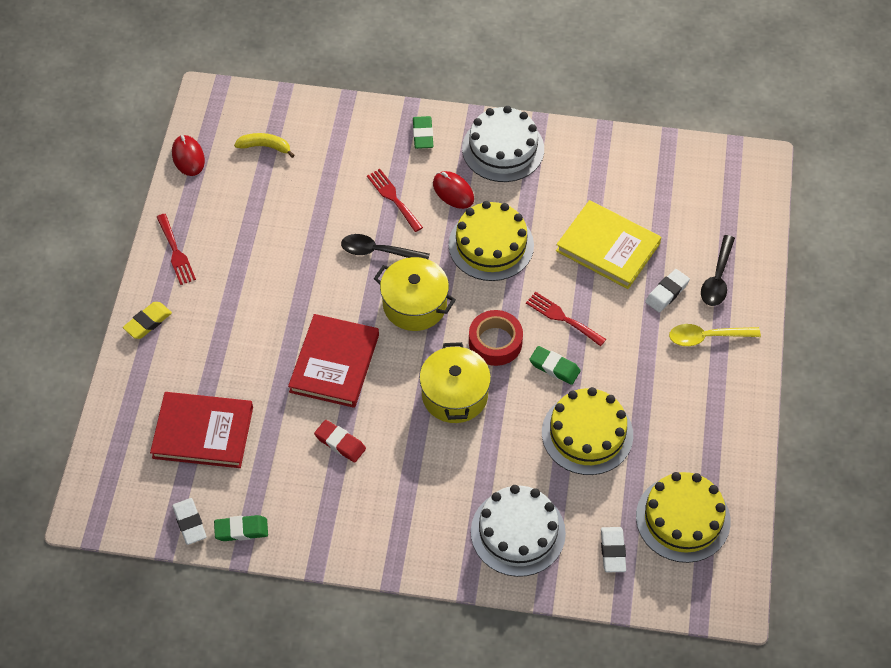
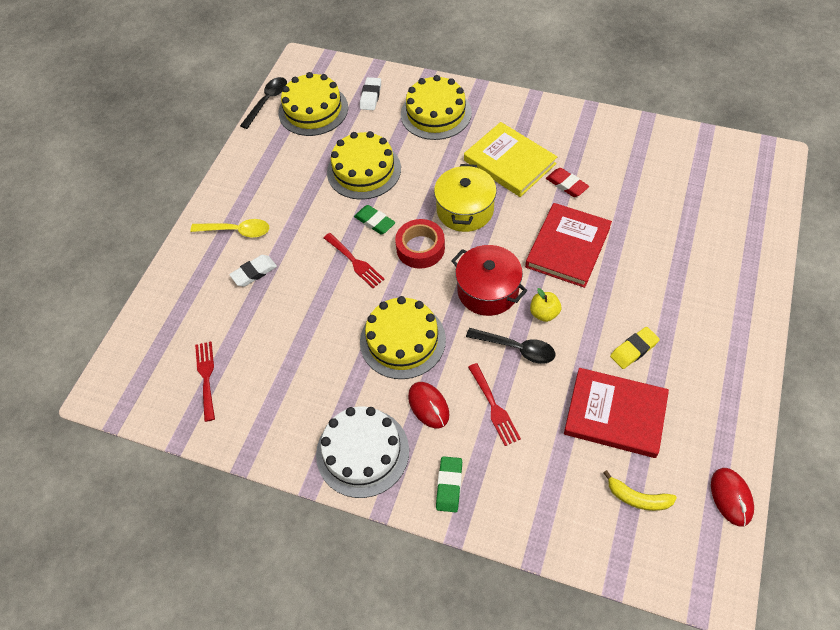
camera: 165 degrees left, 0 degrees up
(148, 322) = (749, 306): yellow eraser -> yellow eraser (634, 350)
(176, 252) = (730, 376): red fork -> red fork (206, 376)
(189, 523) = (690, 143): white eraser -> none
(203, 432) = (685, 205): red book -> red book (615, 414)
(241, 530) = (648, 134): green eraser -> none
(354, 289) = (544, 313): none -> yellow apple
(415, 304) = (487, 290): yellow pot -> red pot
(518, 532) = (436, 113): white cake -> yellow cake
(608, 247) = (291, 322): yellow book -> yellow book (509, 162)
(717, 278) = (203, 280): black spoon -> black spoon (267, 101)

